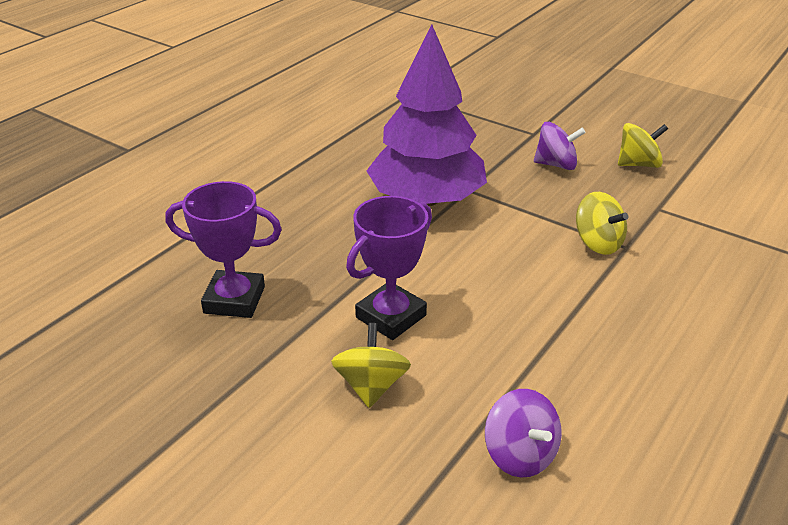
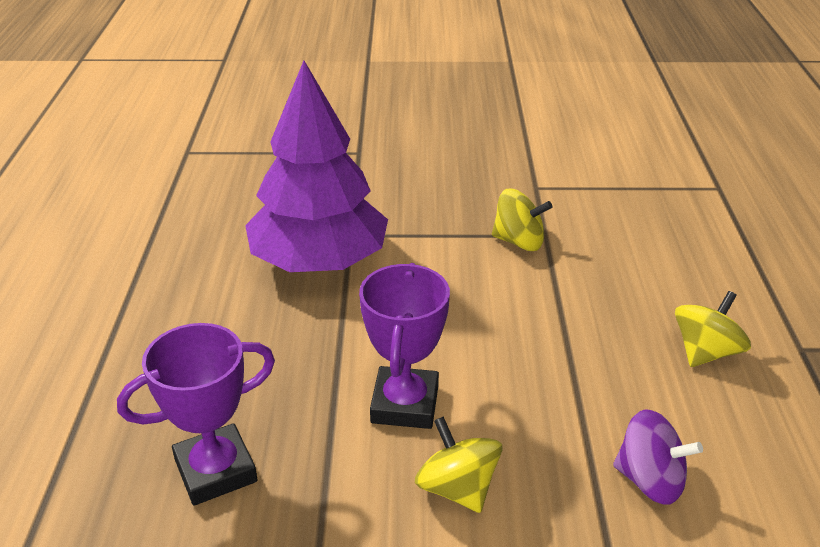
camera: 35 degrees left, 0 degrees up
(556, 164) = (409, 177): purple spinning top -> none
(638, 164) = (480, 150): yellow spinning top -> yellow spinning top (705, 352)

